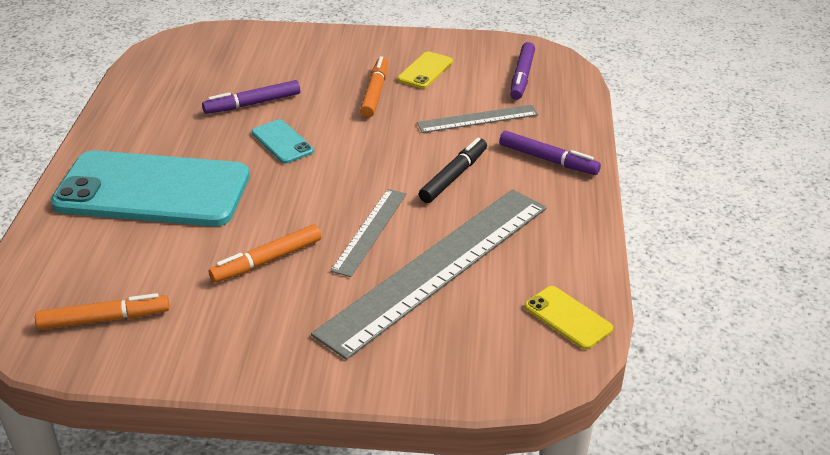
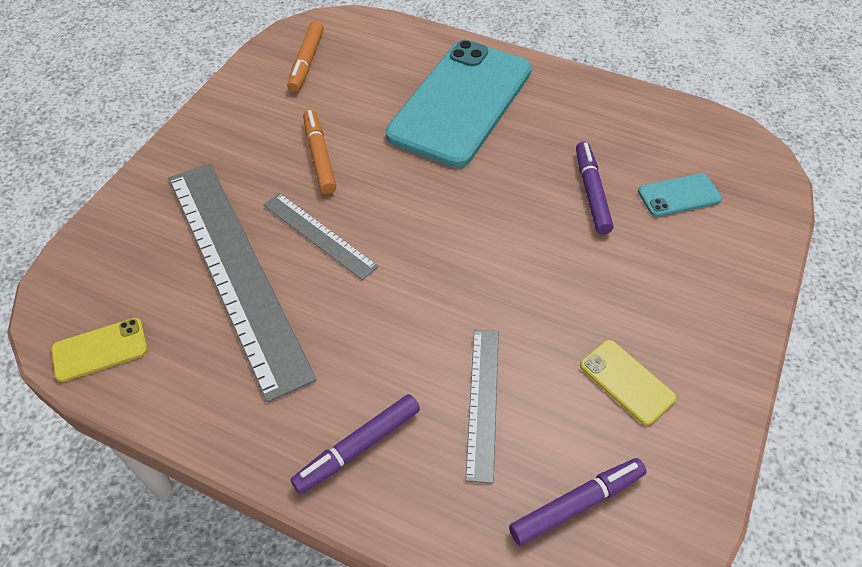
camera: 110 degrees right, 15 degrees up
(282, 142) = (505, 202): turquoise phone -> turquoise phone (679, 195)
(375, 93) = (582, 308): orange marker -> none
(453, 176) = (372, 333): black marker -> none
(522, 77) = (576, 504): purple marker -> purple marker turned 120 degrees clockwise

